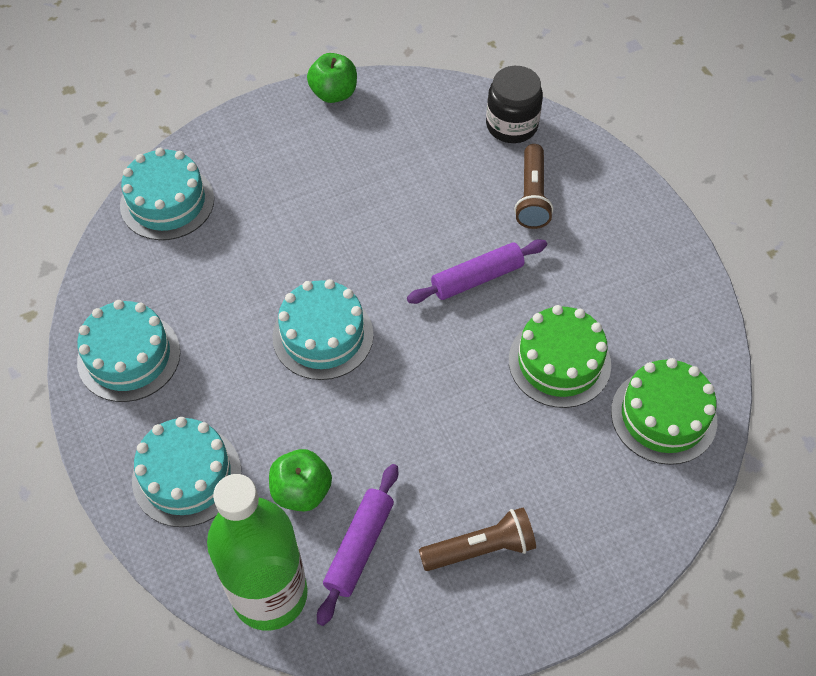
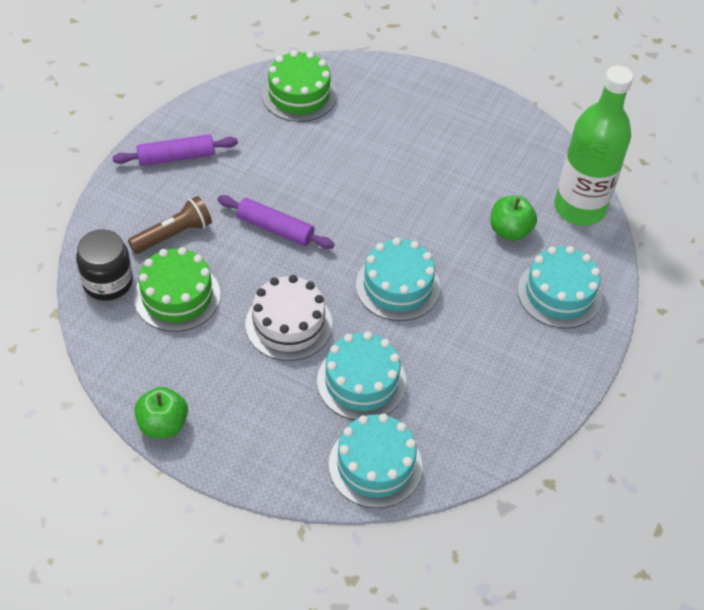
camera: 130 degrees left, 5 degrees down
(129, 356) = (519, 387): turquoise cake -> turquoise cake (361, 381)
(356, 224) = (288, 324): none -> white cake
(359, 547) = (513, 185): purple rolling pin -> purple rolling pin (176, 157)
(480, 548) = (460, 134): brown flashlight -> none
(559, 362) = (304, 156): green cake -> green cake (177, 296)

